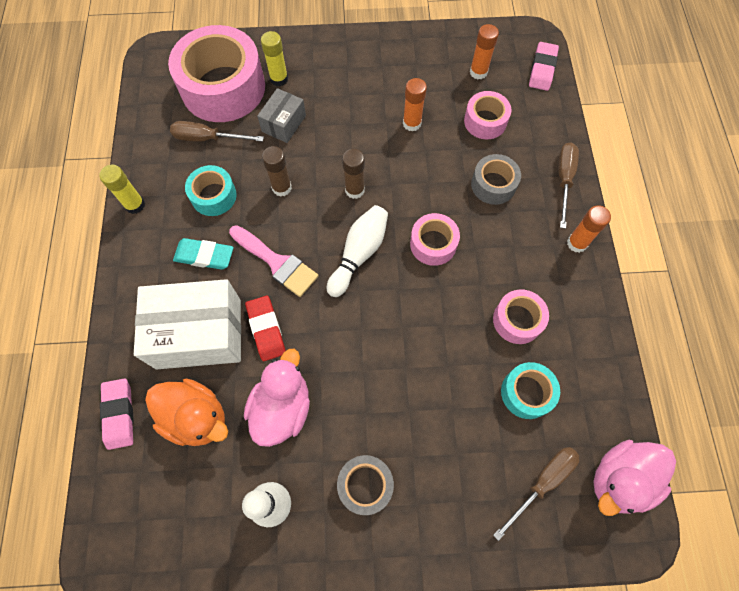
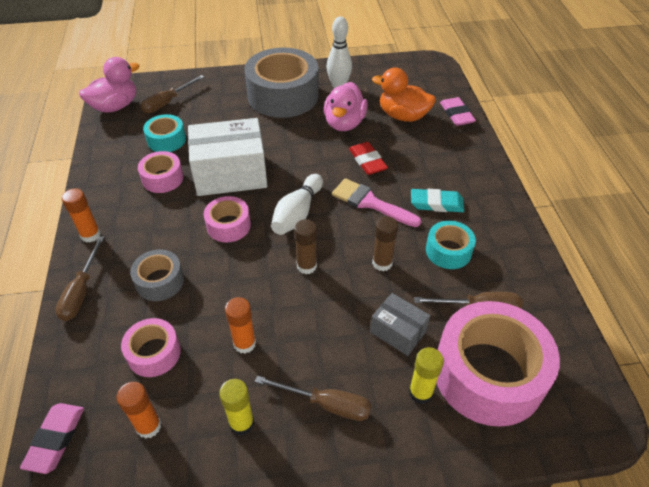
camera: 175 degrees right, 20 degrees down
(135, 205) = (521, 238): yellow glue stick -> yellow glue stick (241, 423)
(199, 333) = (419, 156): white box -> white box (230, 173)
(284, 123) = (398, 332): grey box -> grey box turned 75 degrees counterclockwise
(350, 76) = (326, 404): none -> brown screwdriver
(365, 485) = (283, 95): grey tape -> grey tape, size x2.01

